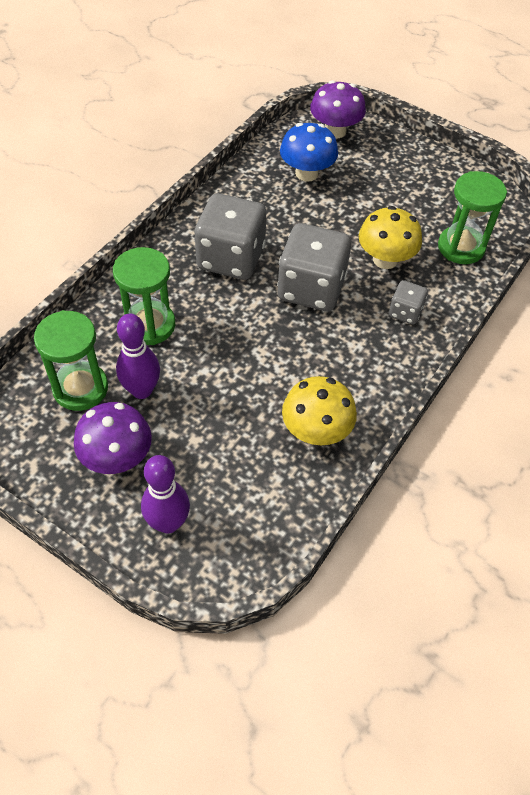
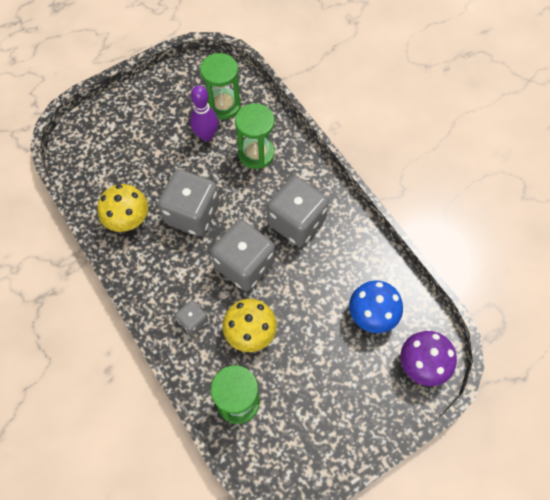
camera: 115 degrees right, 10 degrees up
(117, 457) = (166, 111): purple mushroom -> none
(168, 523) = (112, 124): purple bowling pin -> none
(271, 362) = (192, 214): none -> grey dice

